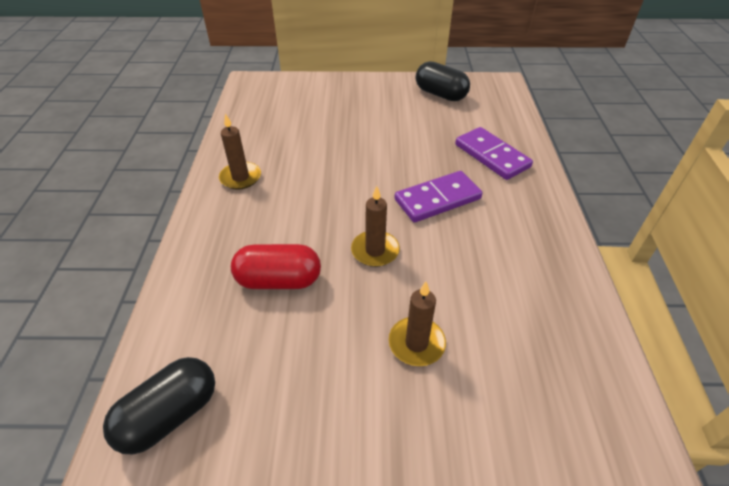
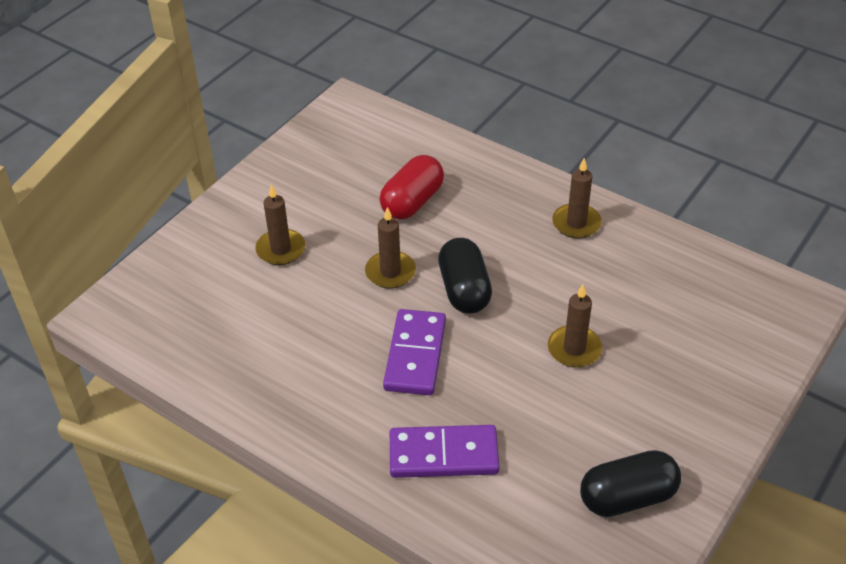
camera: 125 degrees right, 0 degrees up
(170, 415) = (348, 121): black capsule -> black capsule (464, 290)
(362, 139) = (574, 349): none -> brown candle

